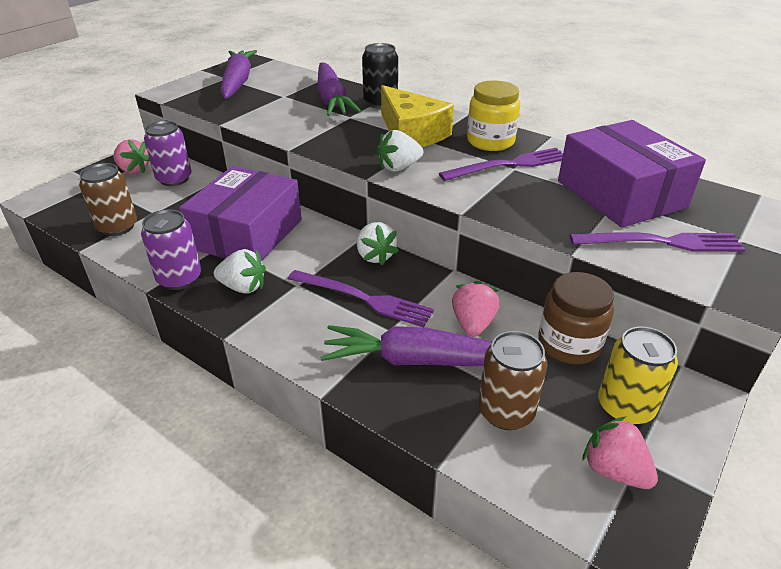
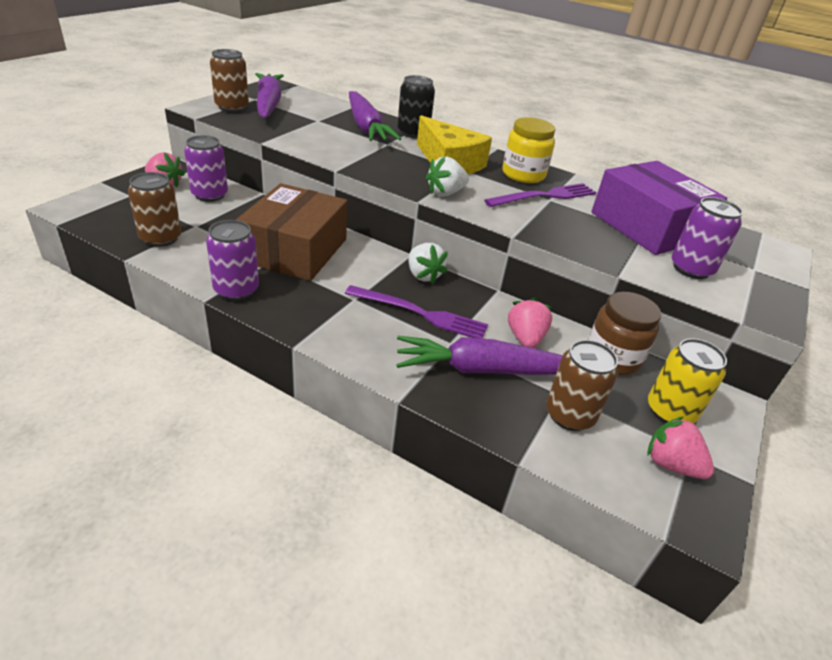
camera: 10 degrees left, 0 degrees up
(200, 88) = (232, 107): none -> brown can
(243, 287) = (302, 300): white strawberry -> none
(247, 234) = (295, 250): purple box -> brown box
(661, 242) = (691, 269): purple fork -> purple can

